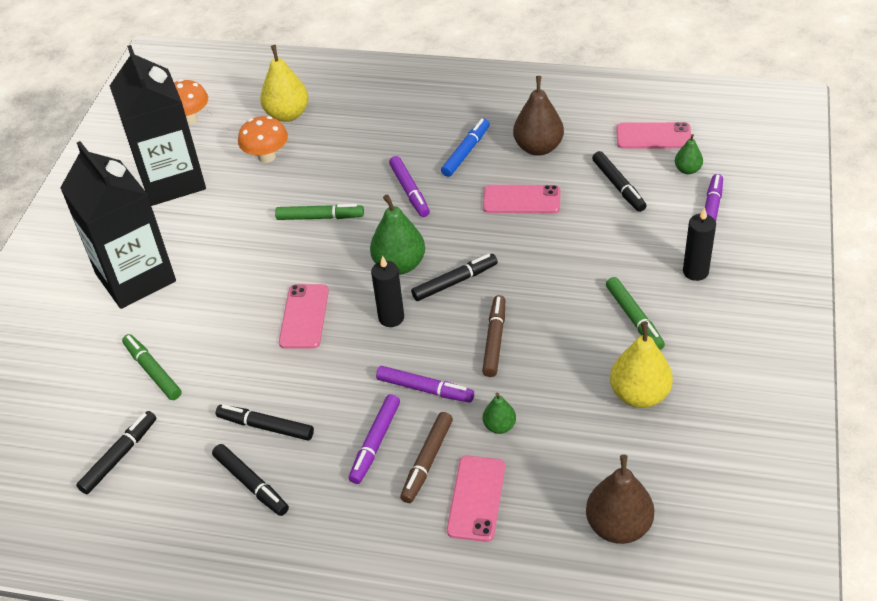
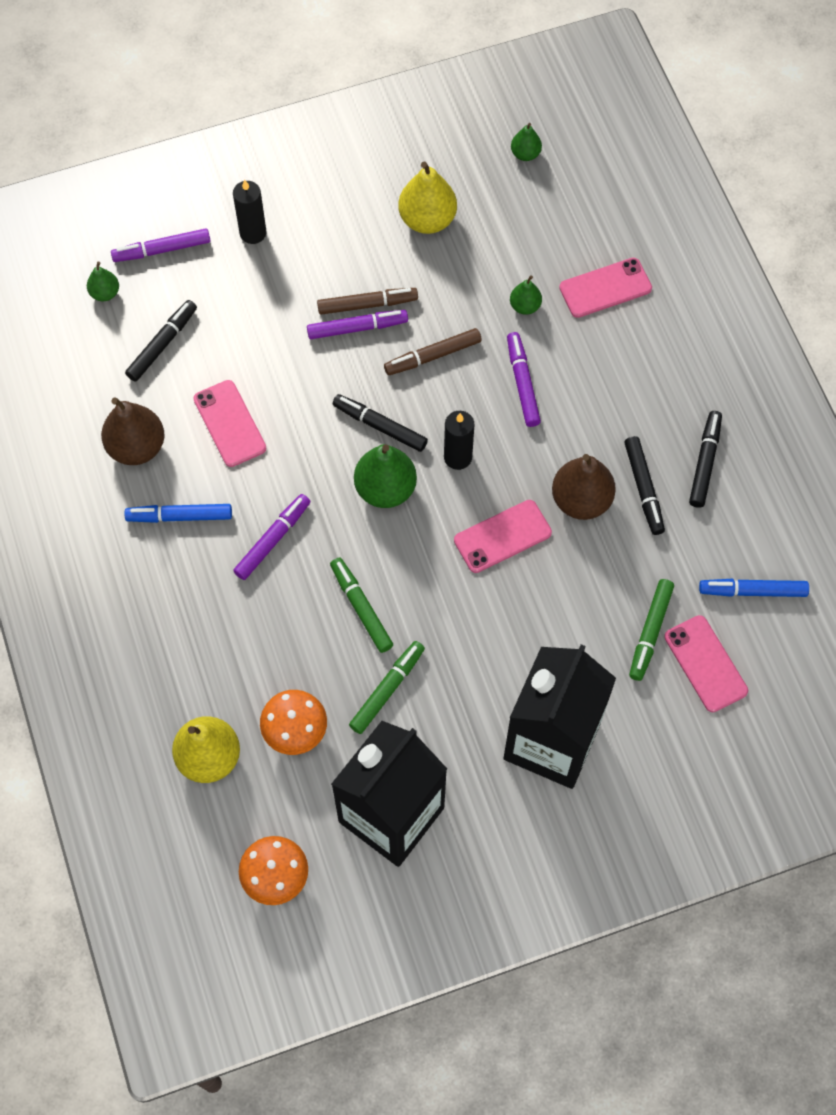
camera: 125 degrees left, 20 degrees up
(119, 456) = (752, 591): black marker -> blue marker
(375, 443) = (602, 390): purple marker -> purple marker (357, 328)
(427, 461) = (594, 341): brown marker -> brown marker (367, 304)
(618, 526) = (566, 182): brown pear -> brown pear (581, 500)
(634, 318) = (340, 258): green marker -> green marker (387, 689)
(653, 136) = (63, 344): pink phone -> pink phone (705, 664)
(674, 508) = (525, 154): none -> green pear

